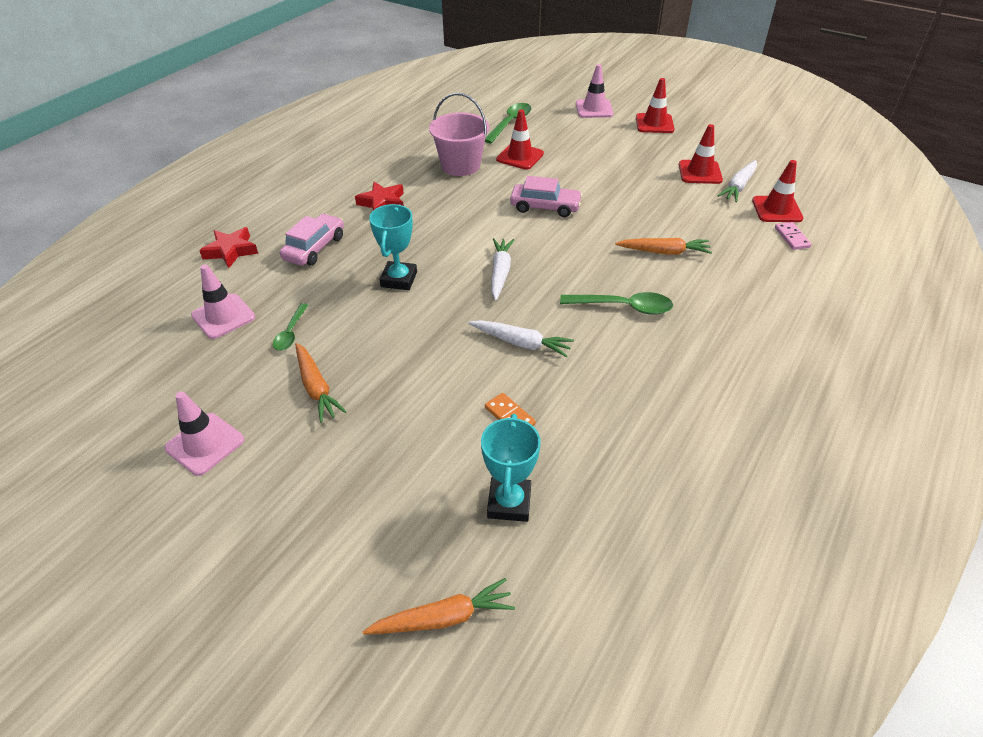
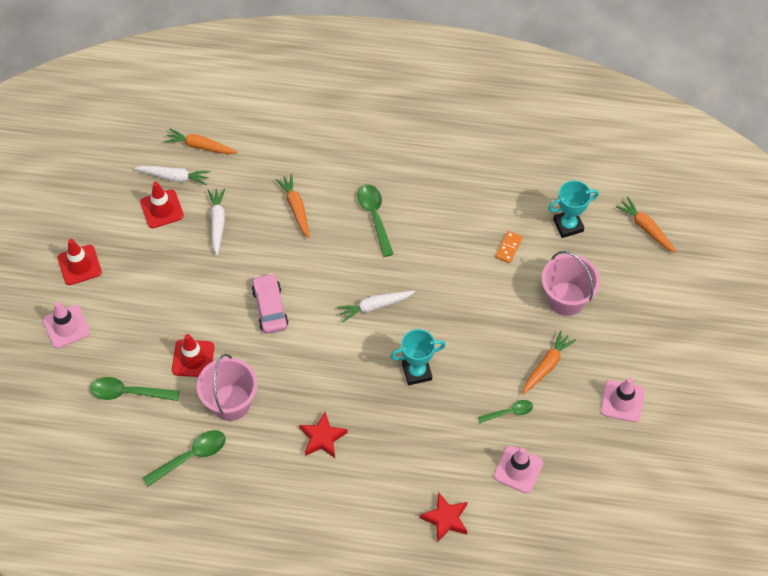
camera: 115 degrees left, 15 degrees up
(315, 248) = (409, 455): pink car -> none
(392, 447) = (566, 299): none -> pink bucket
(427, 138) = (191, 457): none -> green spoon
(521, 343) = (443, 265): white carrot -> white carrot (217, 223)
(776, 209) = (200, 146): red traffic cone -> orange carrot
(791, 237) = (237, 132): pink domino -> none

